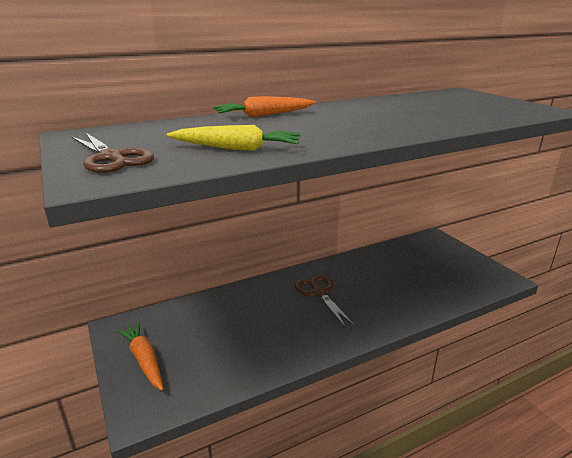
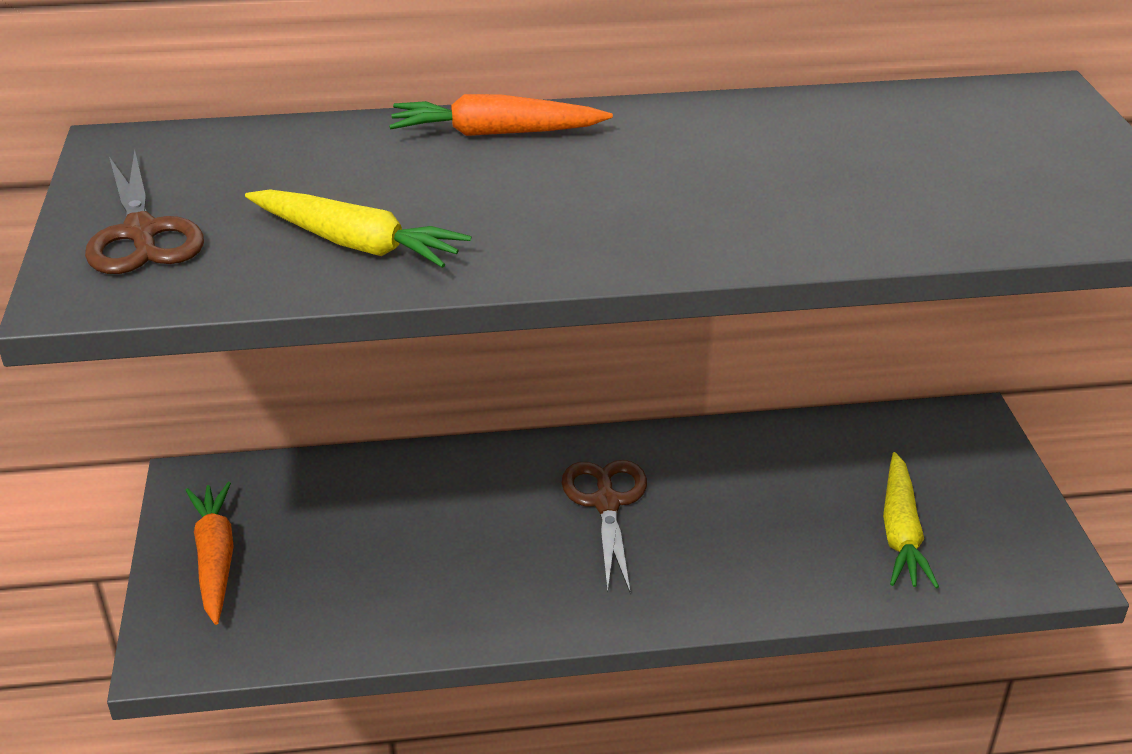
camera: 20 degrees right, 10 degrees up
(441, 278) = (901, 532): none -> yellow carrot

